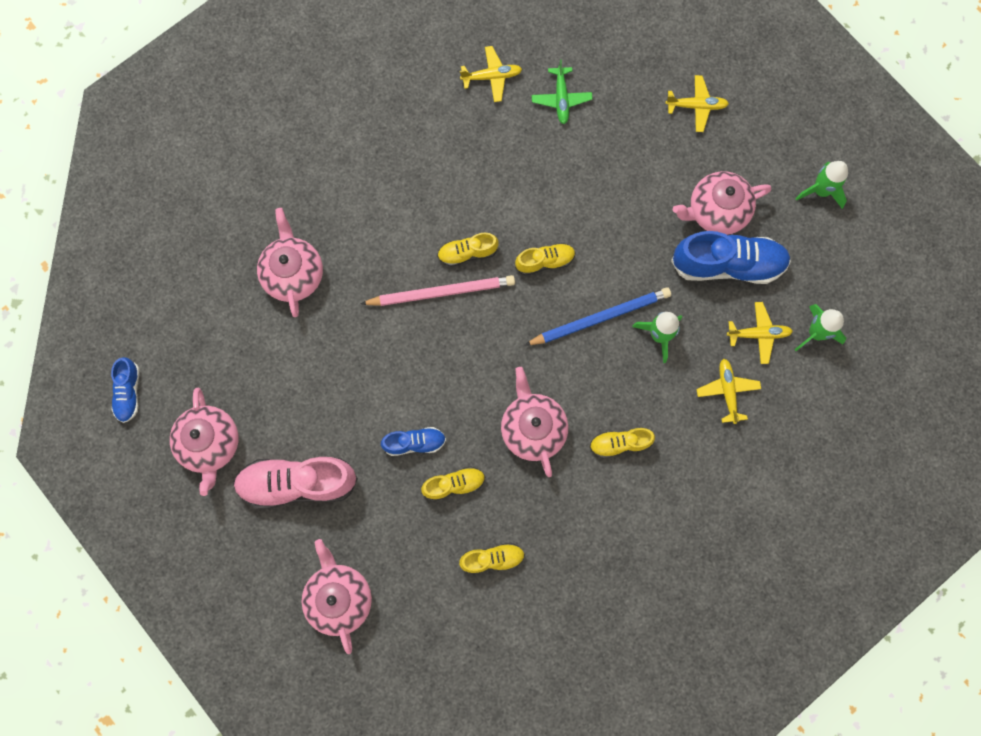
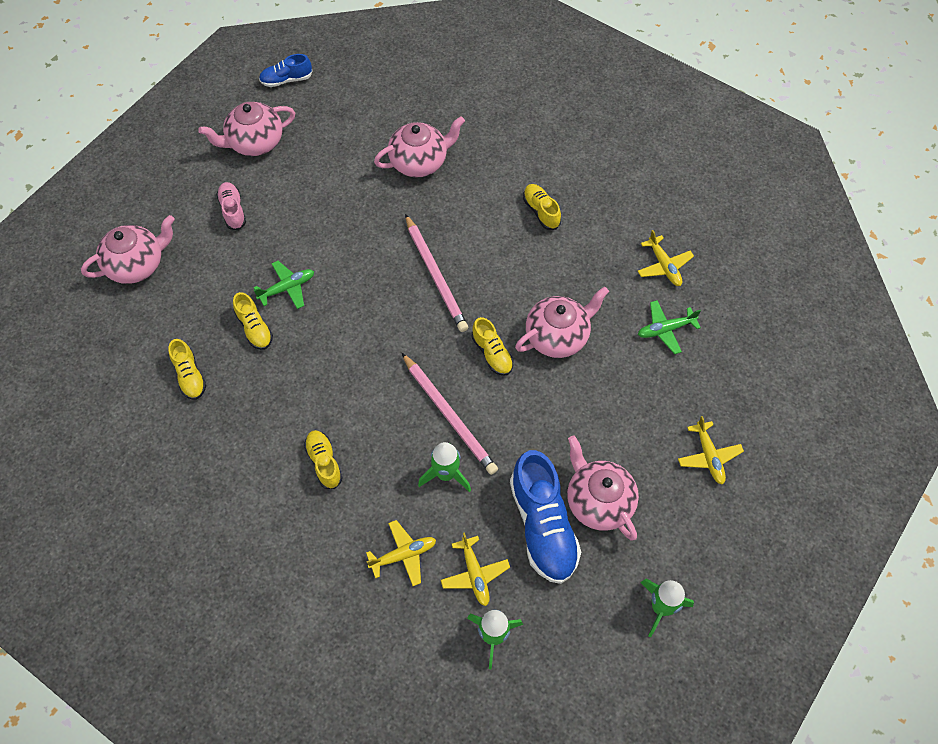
camera: 75 degrees right, 15 degrees down
(298, 483) = (233, 210): pink shoe -> pink shoe, size x0.53
(414, 443) = (287, 288): blue shoe -> green plane
(467, 253) = (480, 287): yellow shoe -> yellow shoe (541, 211)
(533, 428) = (322, 381): pink teapot -> pink teapot (557, 336)
(600, 317) = (449, 415): blue pencil -> pink pencil

